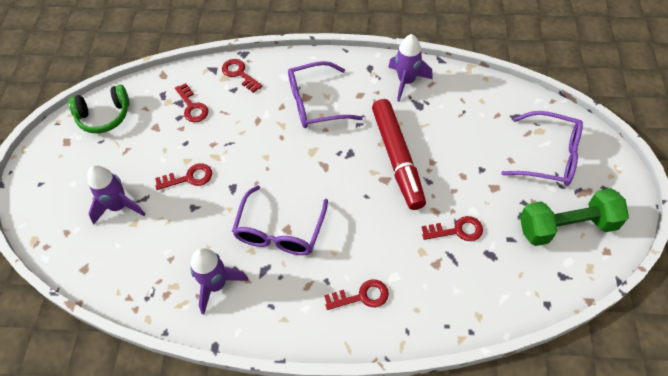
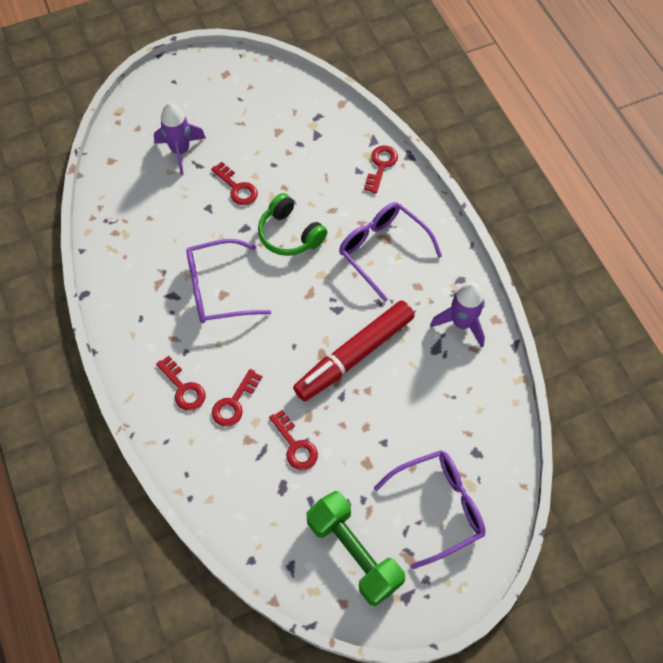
camera: 60 degrees right, 5 degrees up
(104, 116) = (268, 85): green headphones -> green headphones (290, 234)
(192, 107) = (318, 148): red key -> red key (234, 403)
(216, 285) = (141, 266): purple rocket -> none
(549, 156) = (439, 507): purple glasses -> purple glasses turned 105 degrees counterclockwise

